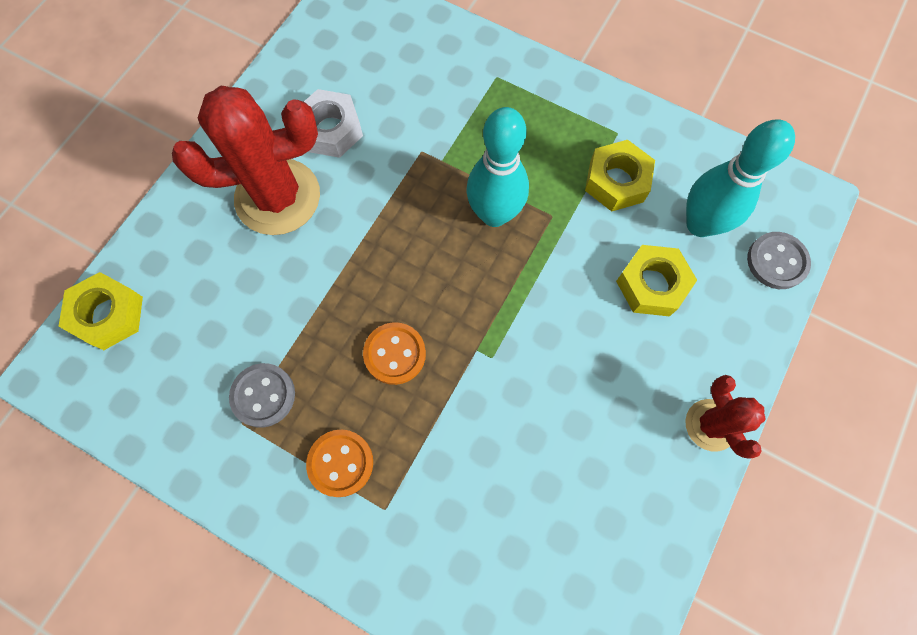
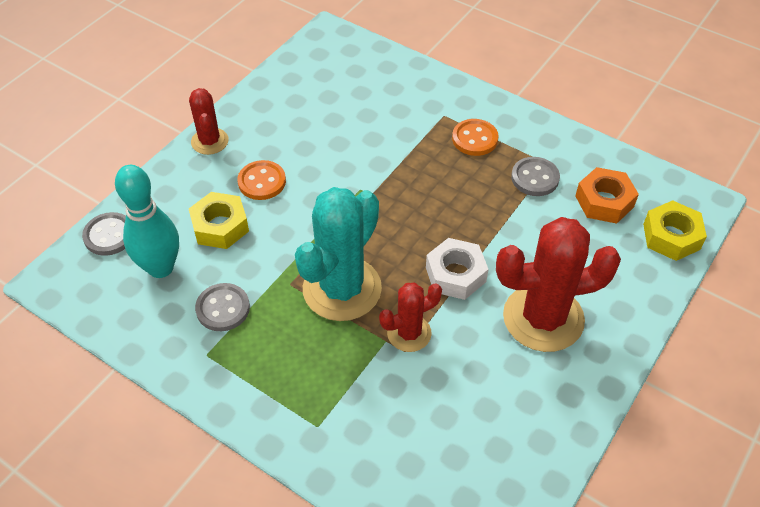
camera: 175 degrees left, 20 degrees down
(179, 363) = (604, 201): none -> orange nut
(331, 130) = (497, 379): white nut -> white nut (455, 274)
(395, 354) = (435, 196): orange button -> orange button (262, 182)
(418, 169) = (409, 333): none -> red cactus
(494, 214) = (342, 289): turquoise bowling pin -> turquoise cactus
(616, 181) = (223, 308): yellow nut -> grey button

